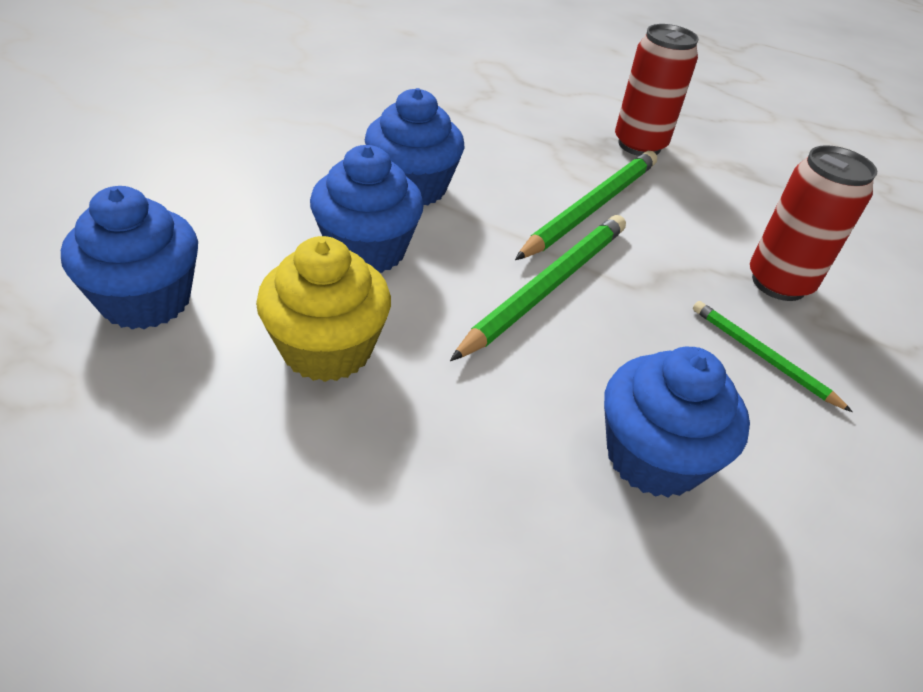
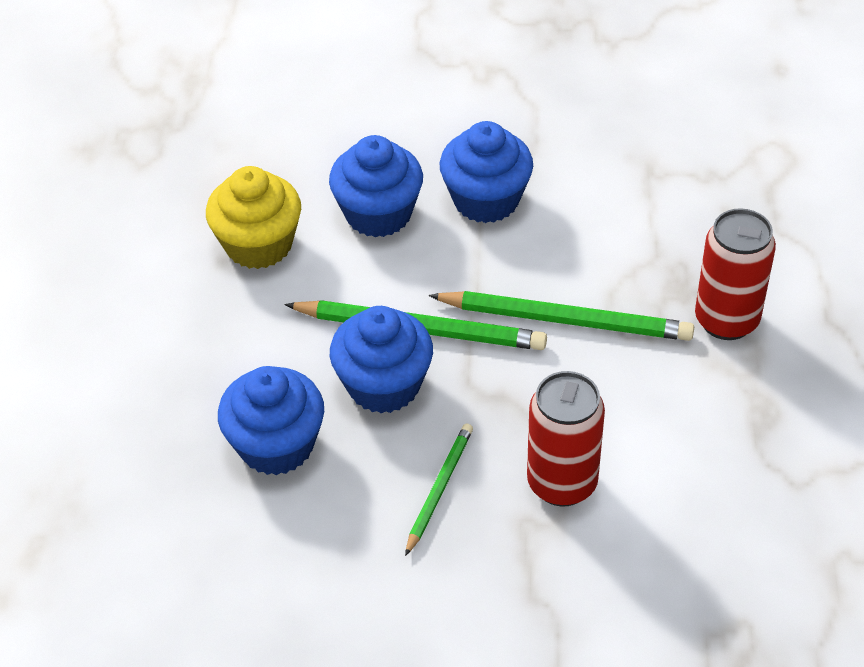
camera: 70 degrees right, 5 degrees up
(146, 300) = (240, 143): blue cupcake -> blue cupcake (384, 385)

